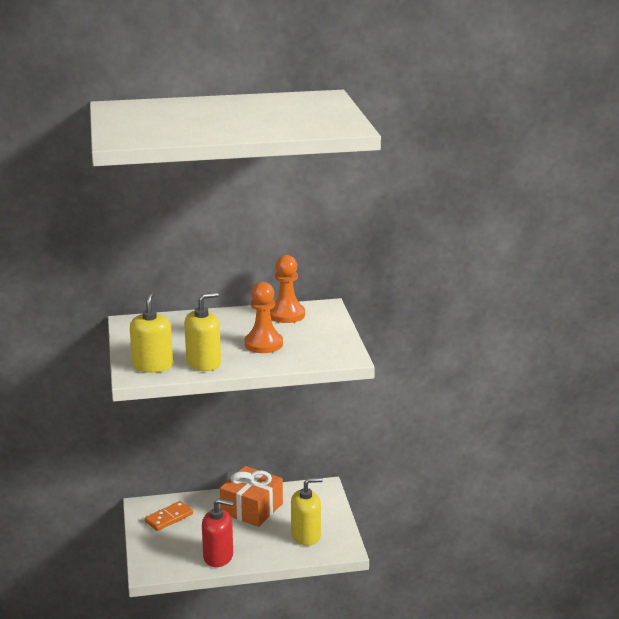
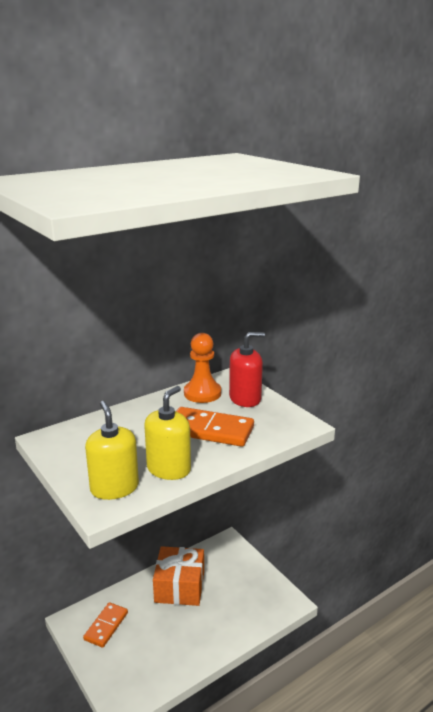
camera: 25 degrees left, 0 degrees up
(218, 556) = (183, 656): red soap dispenser -> red soap dispenser (245, 398)
(263, 344) = (210, 430): orange pawn -> orange domino
(306, 535) = (247, 600): yellow soap dispenser -> none

